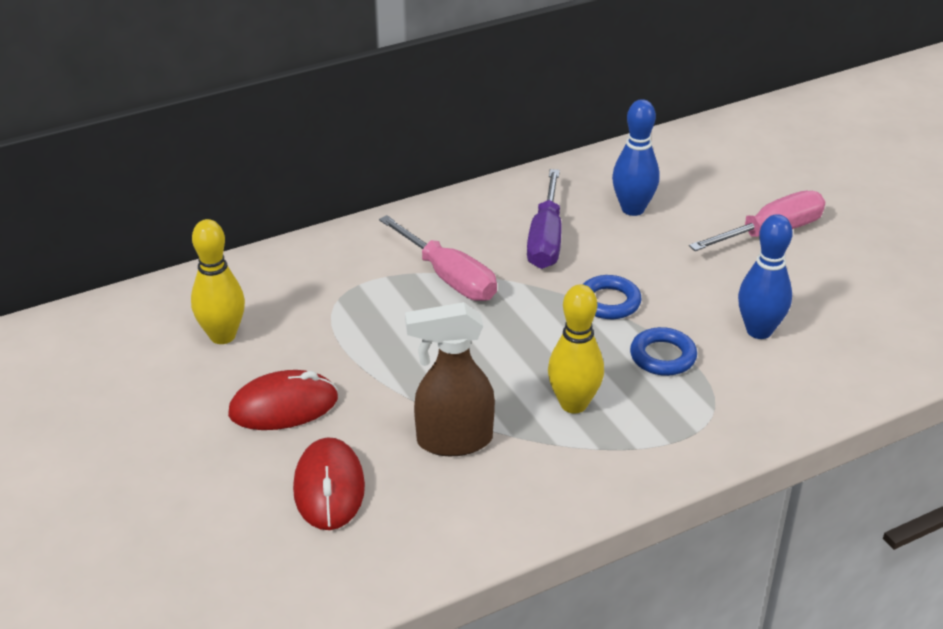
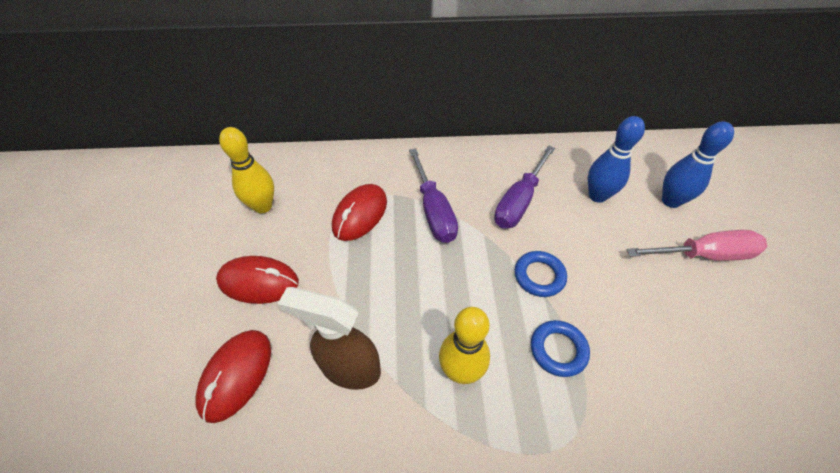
camera: 25 degrees right, 15 degrees up
(359, 307) = (360, 214): none -> red mouse
(449, 278) = (434, 211): pink screwdriver -> purple screwdriver
(759, 331) = (655, 356): blue bowling pin -> blue bowling pin (670, 201)

